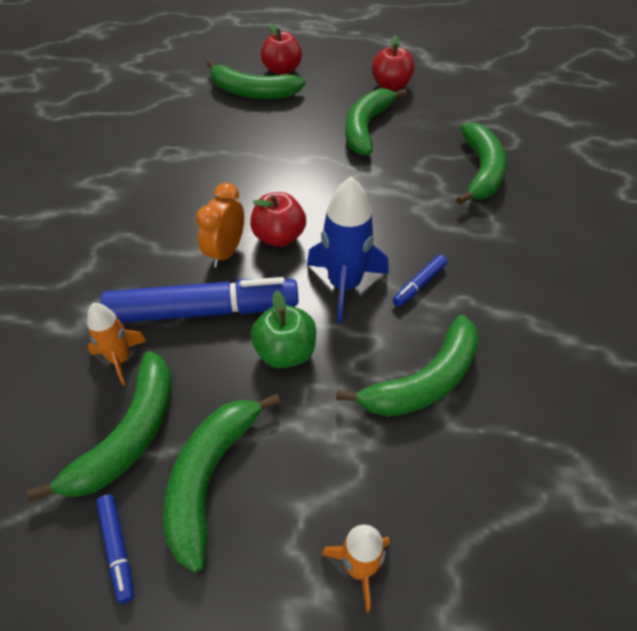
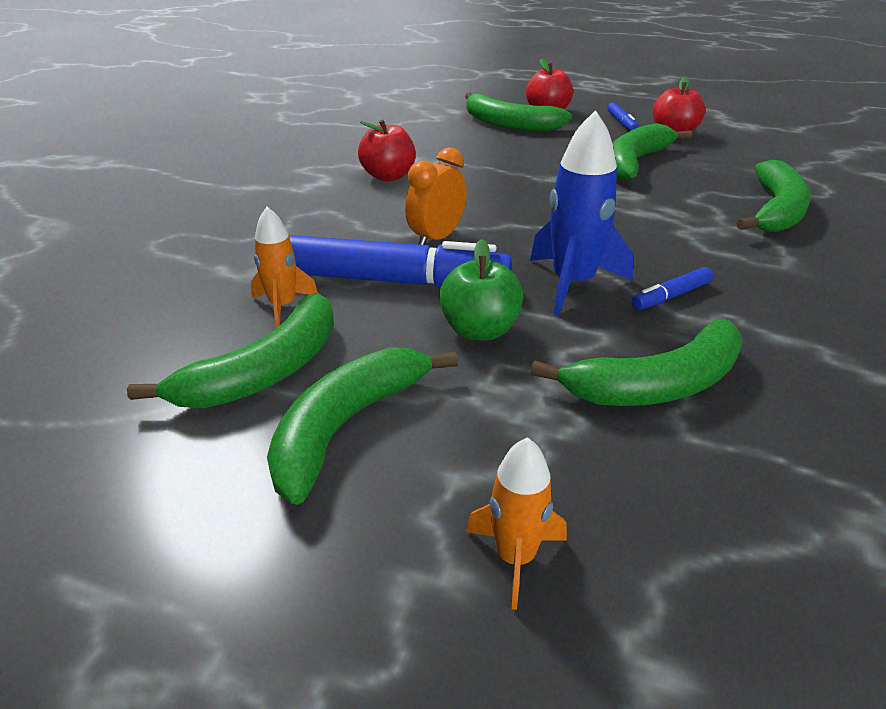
camera: 15 degrees right, 15 degrees down
(117, 549) = (208, 471): blue marker -> blue marker (621, 122)
(279, 237) = (503, 234): red apple -> red apple (388, 176)

